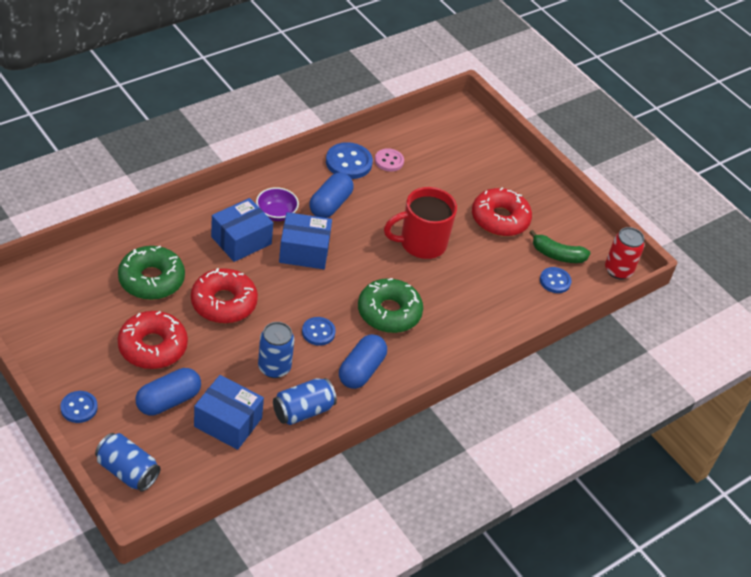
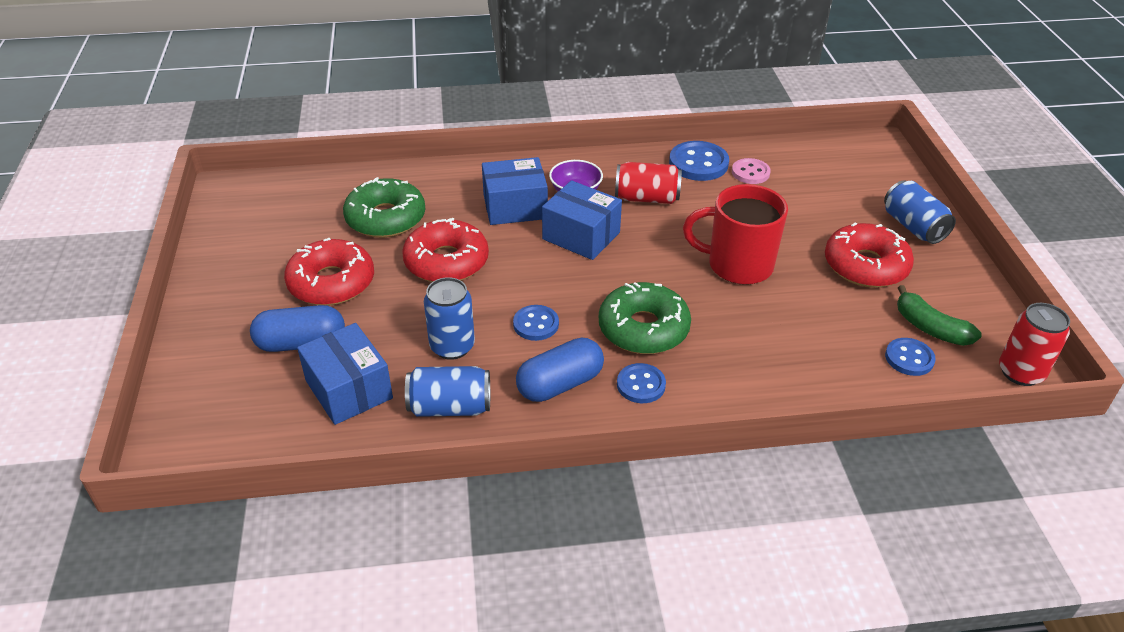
camera: 35 degrees right, 5 degrees down
(79, 408) = (201, 319): blue button -> blue button (641, 385)
(127, 471) = (191, 404): blue can -> blue can (913, 227)
(330, 205) = (646, 198): blue capsule -> red can

